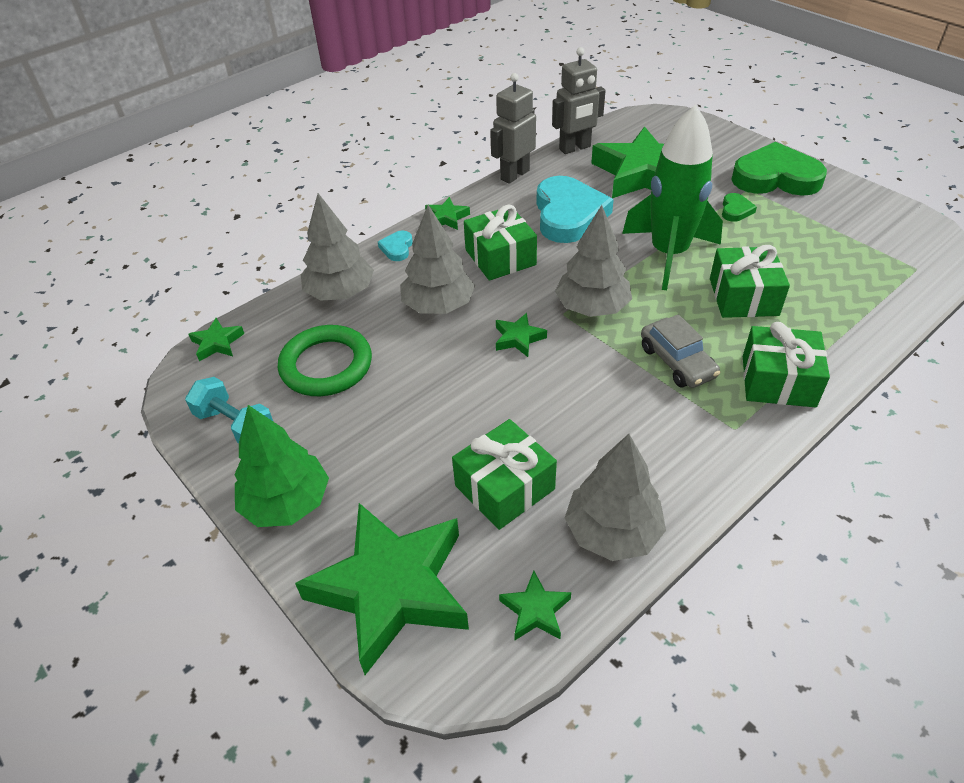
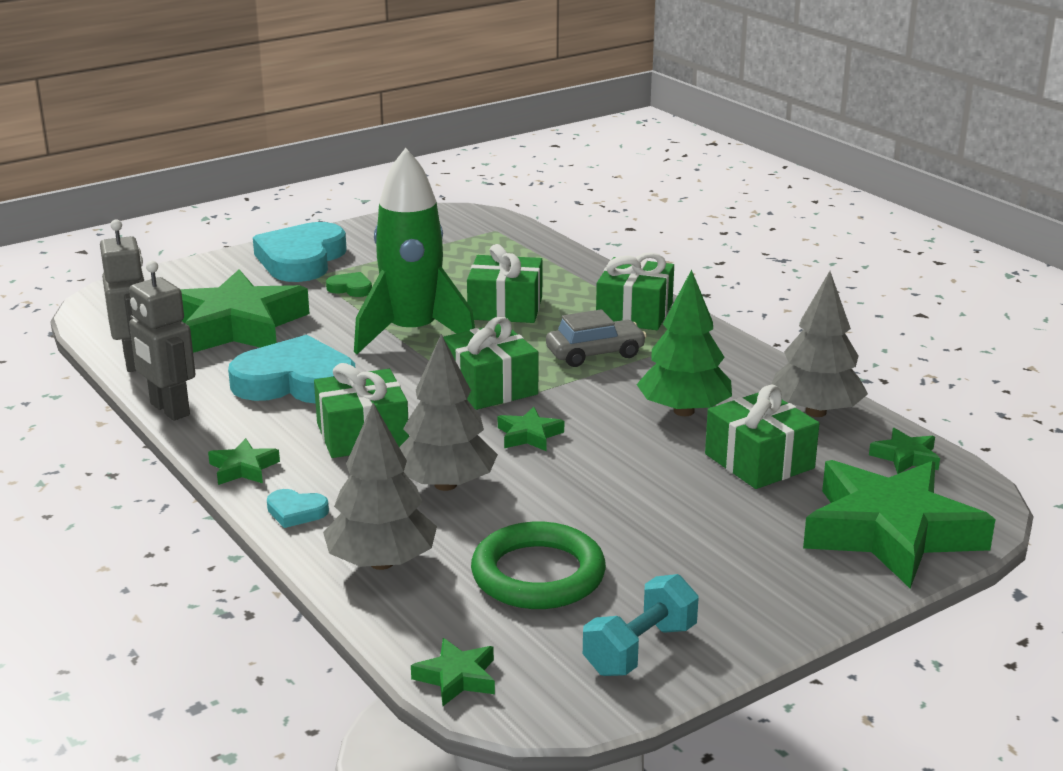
camera: 85 degrees left, 20 degrees down
(287, 503) = (777, 602): green tree -> green tree (683, 411)
(592, 307) = (490, 387): grey tree -> green gift
(775, 177) = (301, 259): green heart -> turquoise heart

